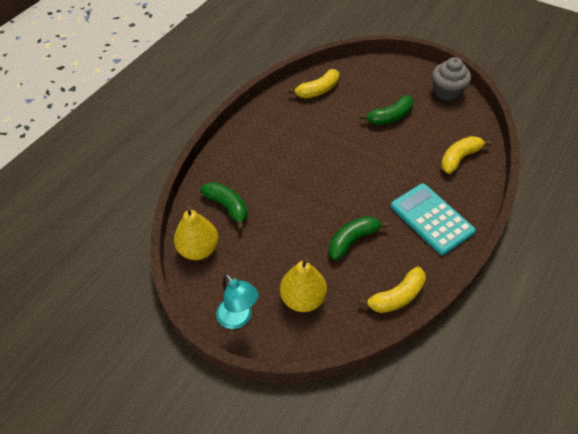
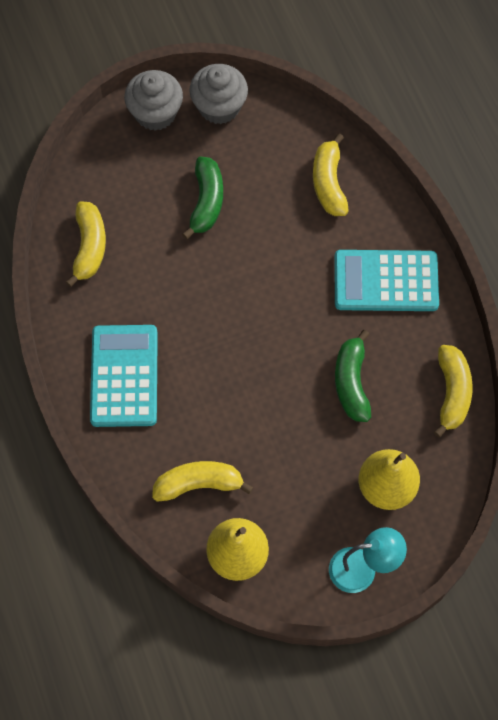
camera: 55 degrees left, 15 degrees up
(227, 207) = (198, 484): green banana -> yellow banana
(262, 142) = (124, 376): none -> turquoise calculator
(414, 72) = (155, 113): none -> grey cupcake

